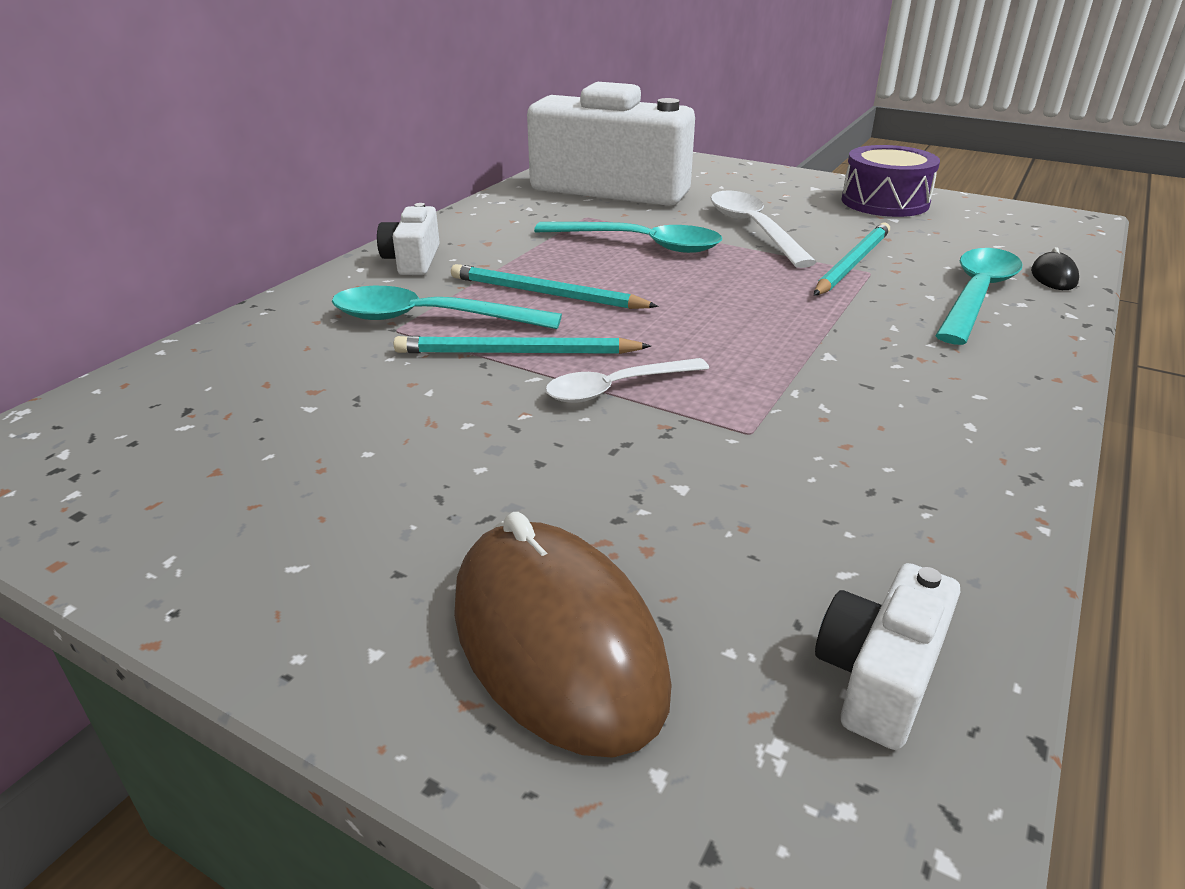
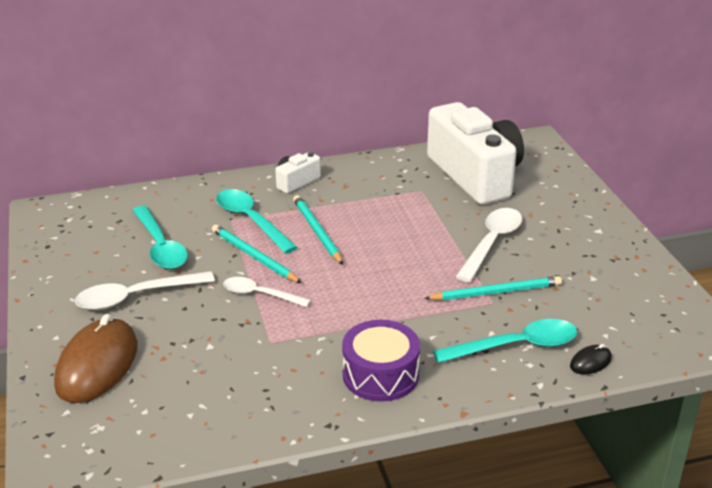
camera: 45 degrees right, 0 degrees up
(424, 494) = (135, 297): none -> white spoon
(640, 244) = (413, 223): turquoise spoon -> turquoise spoon (160, 247)
(879, 677) = (153, 434): white camera -> none
(884, 202) = (617, 263): purple drum -> purple drum (380, 375)

